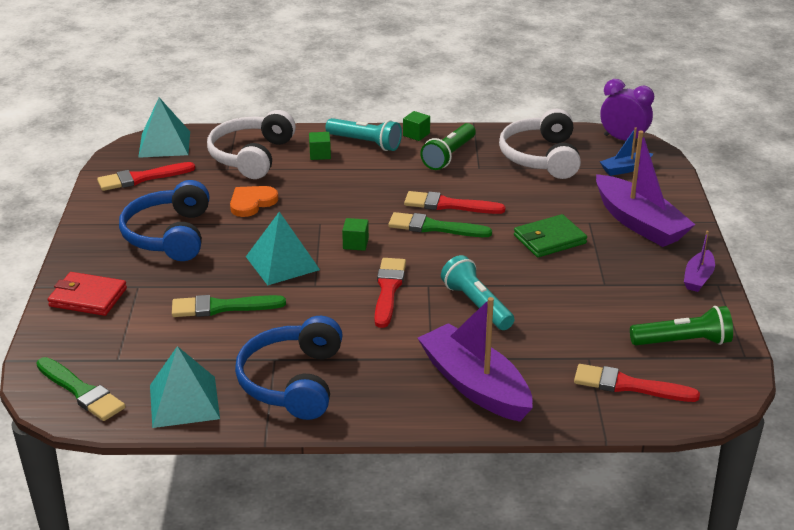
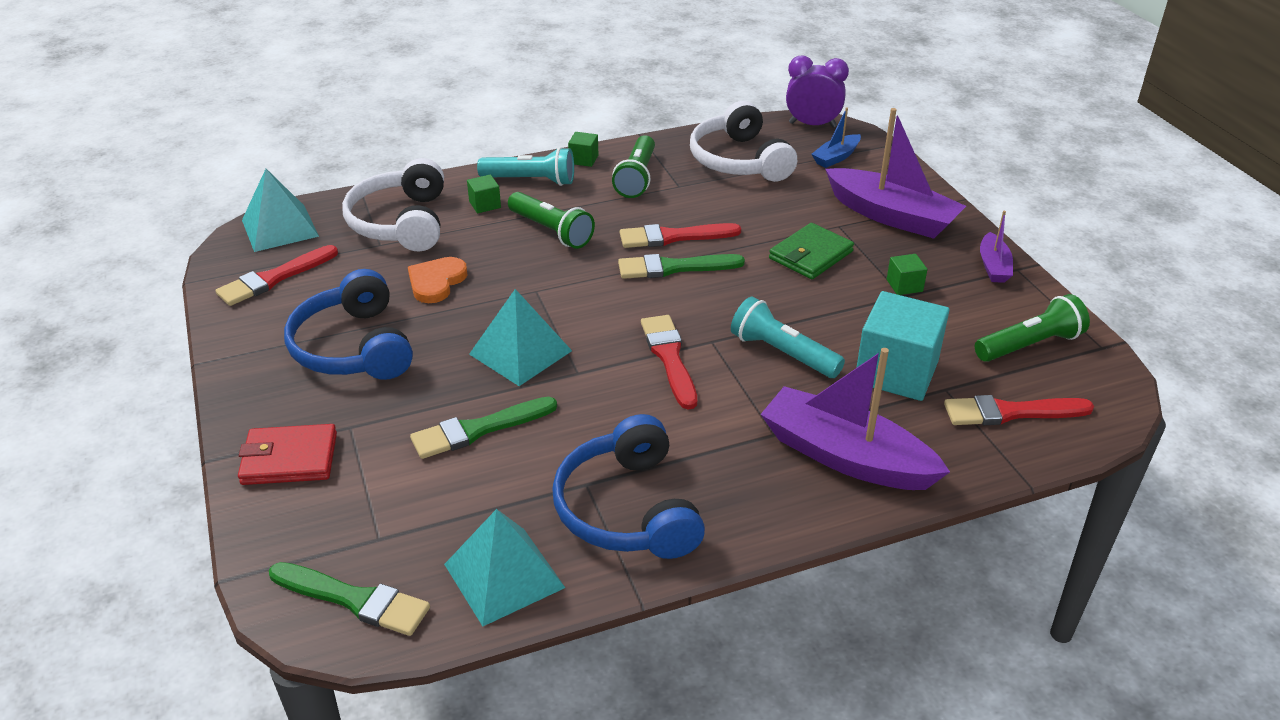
camera: 20 degrees left, 5 degrees up
(355, 243) = (595, 307): green cube -> green cube (904, 285)
(357, 183) = (551, 231): none -> green flashlight
(557, 337) = (896, 372): none -> turquoise cube

